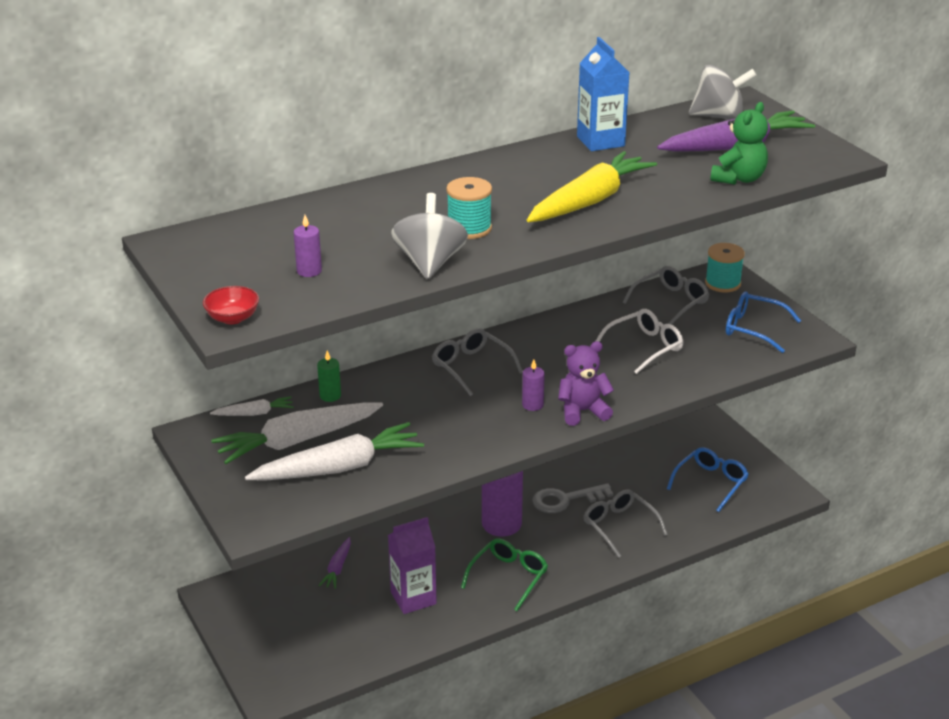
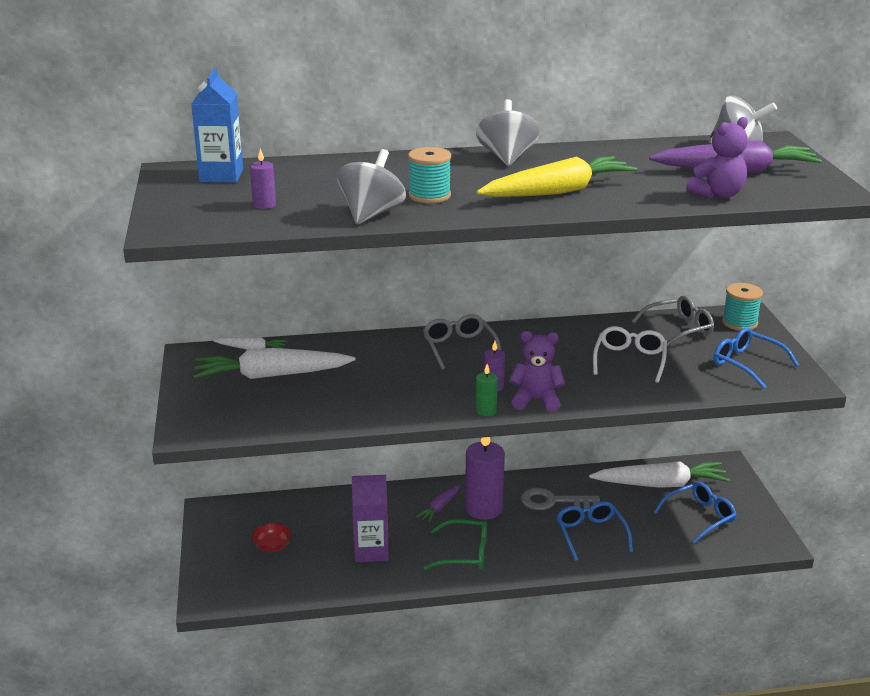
camera: 20 degrees right, 5 degrees down
(232, 318) = (170, 226): red bowl -> red bowl (272, 547)
(330, 396) = (323, 347): green candle -> green candle (486, 411)
(337, 568) = (321, 512): purple carrot -> purple carrot (439, 507)
(339, 468) = (290, 402): white carrot -> white carrot (661, 484)
(508, 165) = (507, 158): none -> grey spinning top
(509, 577) = (465, 554): green glasses -> green glasses turned 45 degrees clockwise
(600, 141) = (607, 152): blue carton -> blue carton (221, 176)
(619, 526) = (591, 534): grey glasses -> blue glasses
(645, 347) = (630, 360): white glasses -> white glasses turned 60 degrees counterclockwise
(739, 179) = (717, 194): green teddy bear -> purple teddy bear

